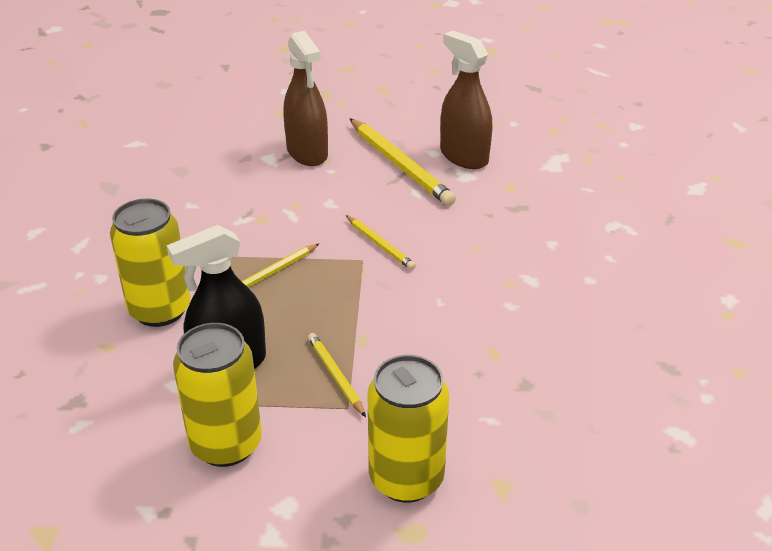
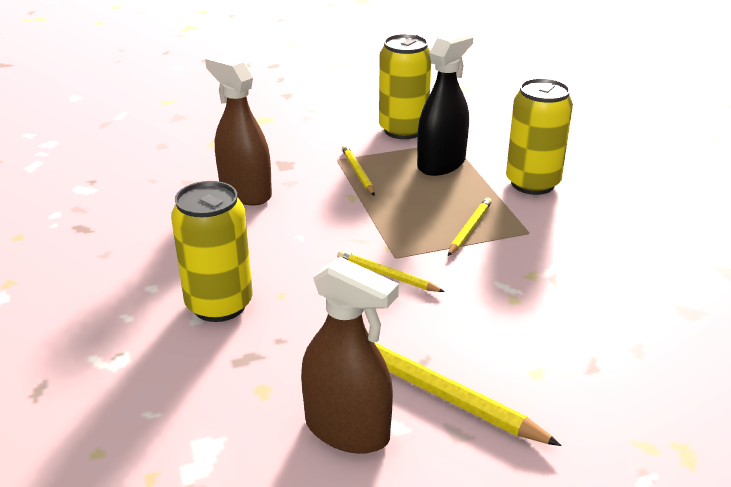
camera: 160 degrees right, 5 degrees down
(307, 153) = (569, 378): brown spray bottle -> brown spray bottle (245, 193)
(335, 376) = (357, 172): yellow pencil -> yellow pencil turned 150 degrees counterclockwise
(406, 478) = (278, 137): yellow can -> yellow can (219, 305)

